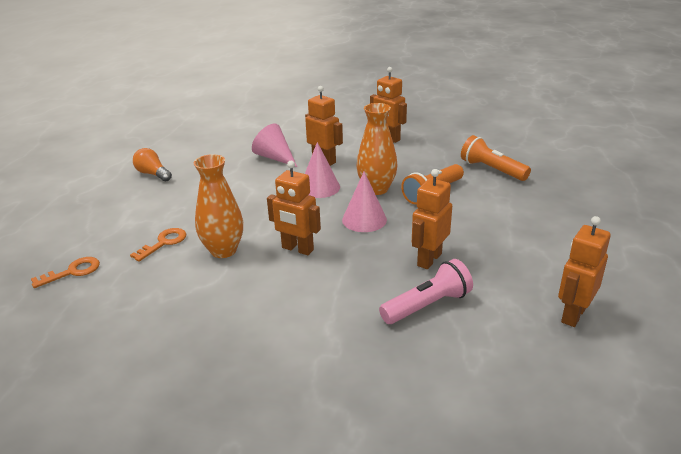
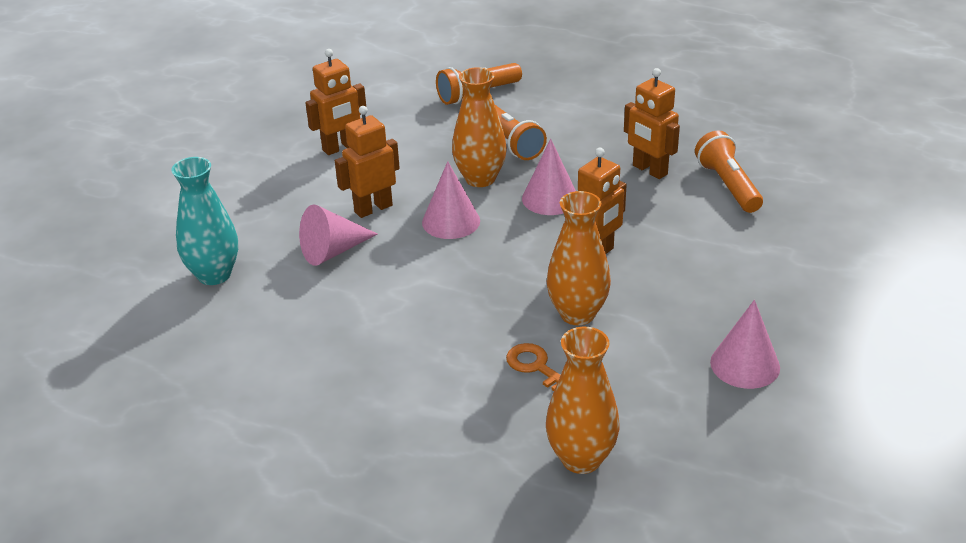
camera: 75 degrees left, 5 degrees up
(72, 272) = (581, 459): orange key -> orange vase
(153, 174) = (309, 382): orange light bulb -> none
(166, 337) = (745, 364): none -> pink cone
(244, 132) = (214, 275): none -> turquoise vase
(427, 305) = (727, 185): pink flashlight -> orange flashlight
(573, 314) = (758, 115): orange robot -> none

